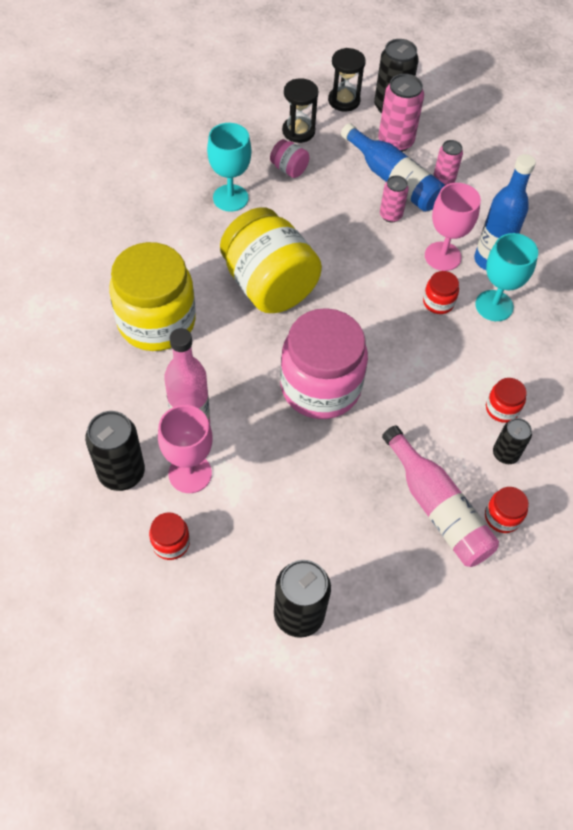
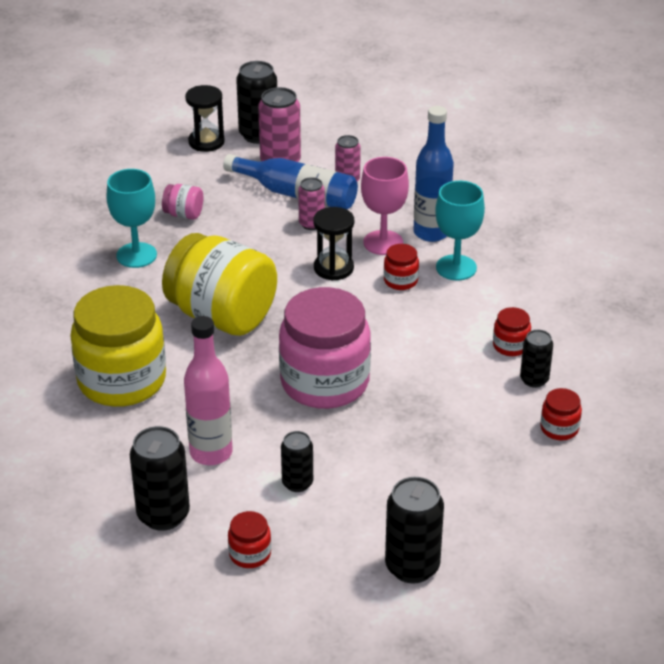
camera: 20 degrees left, 20 degrees down
(190, 473) = (235, 493): pink goblet -> none
(246, 484) = (297, 483): none -> black can
(298, 131) = (174, 180): black hourglass -> black hourglass (333, 268)
(437, 508) = (495, 441): pink bottle -> none

